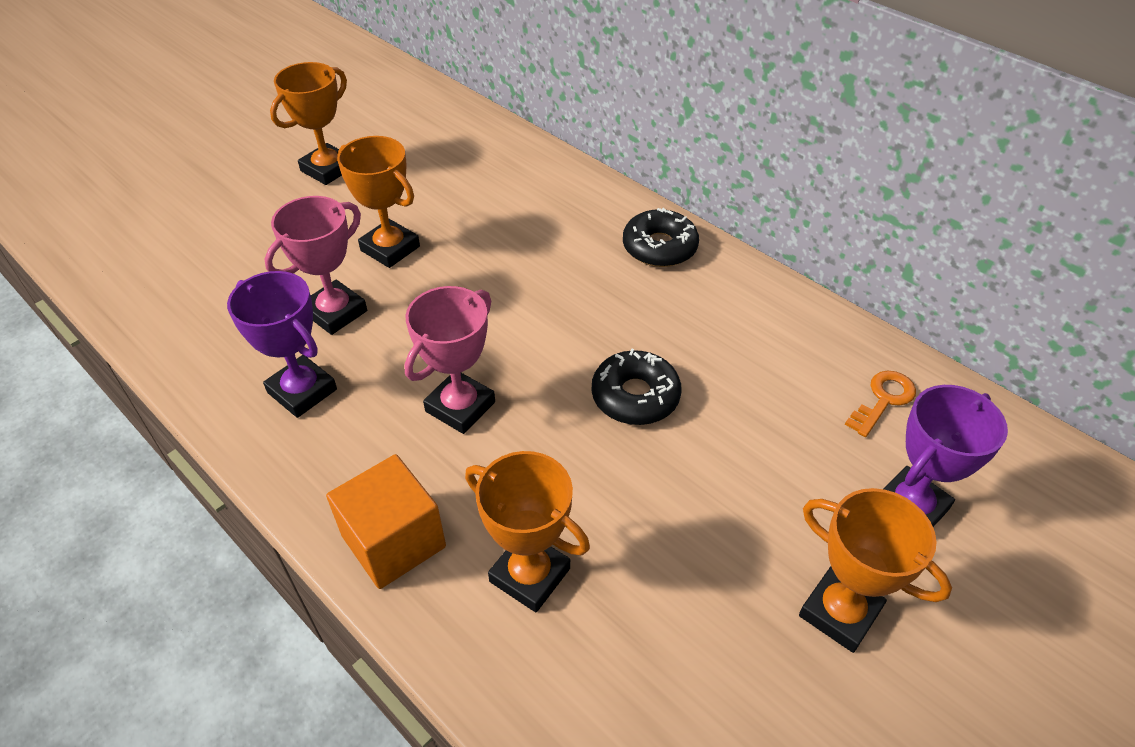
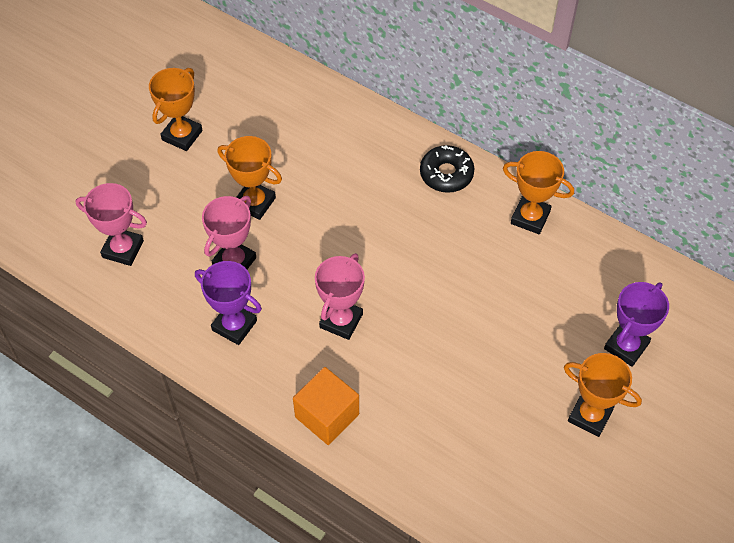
camera: 10 degrees left, 10 degrees up
(194, 279) = (123, 249): none -> pink trophy
(530, 575) = (412, 422): orange trophy -> orange trophy (530, 217)
(635, 396) = (451, 296): black donut -> none
(883, 400) = (607, 275): orange key -> none

